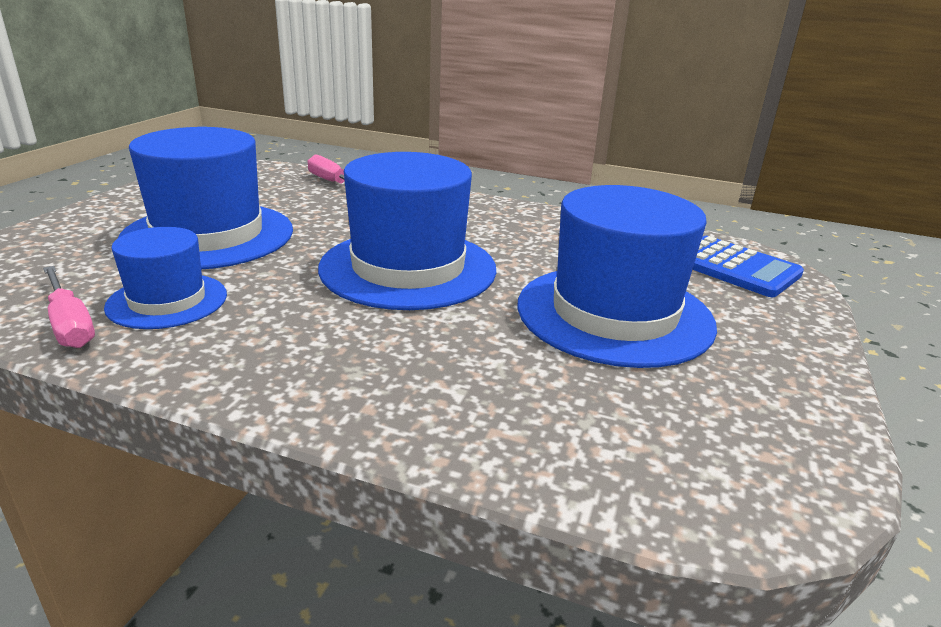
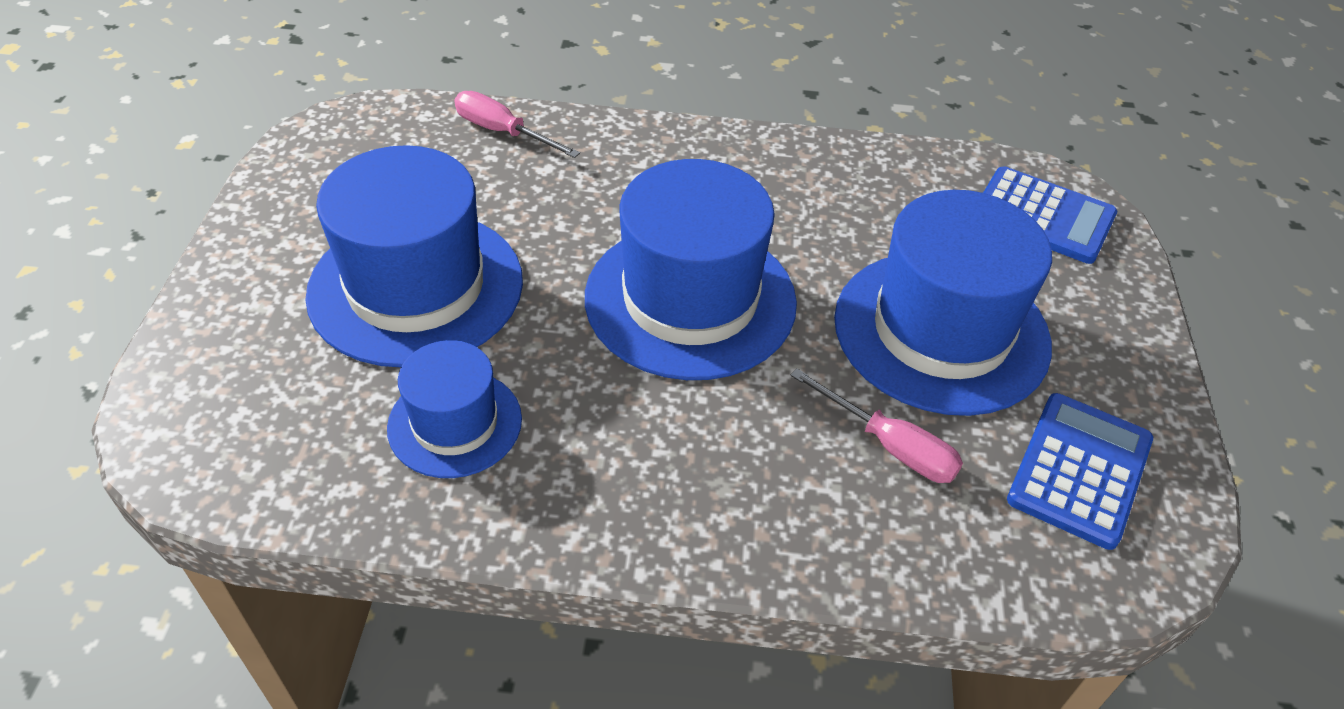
camera: 15 degrees left, 20 degrees up
(70, 324) = (376, 488): pink screwdriver -> pink screwdriver (890, 445)
(718, 421) = (1079, 470): none -> blue calculator

